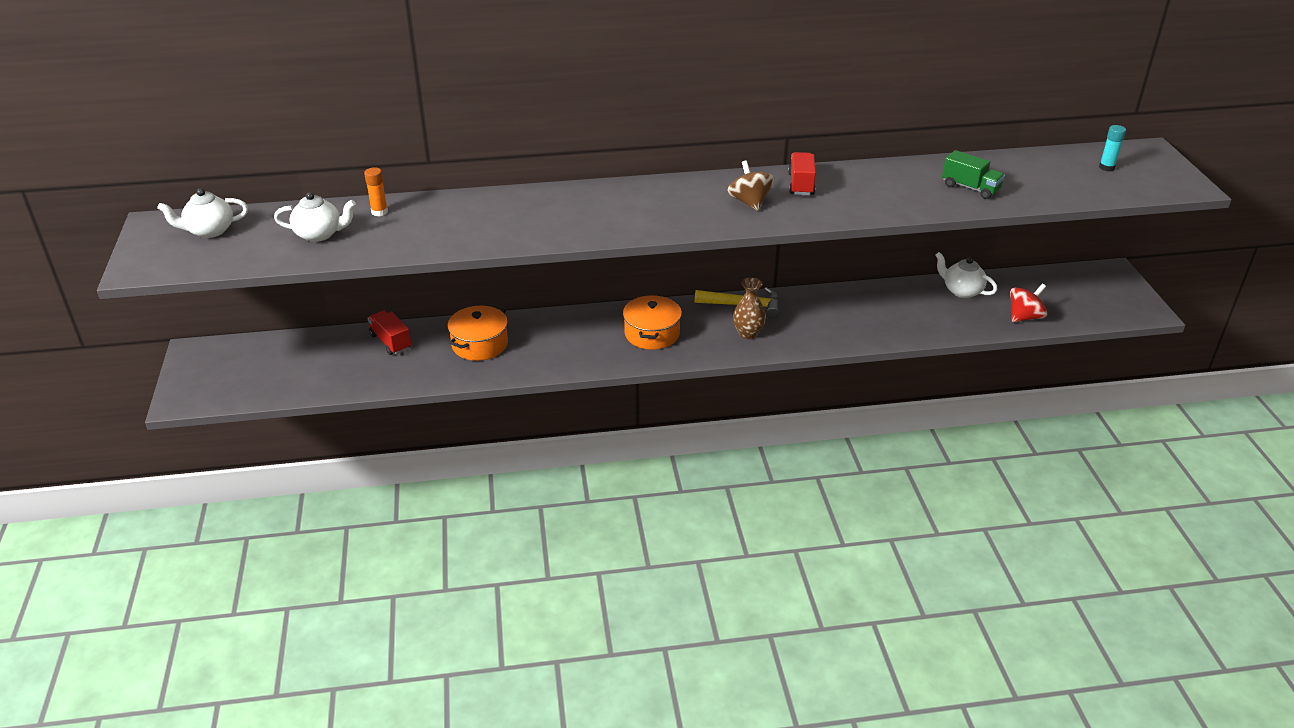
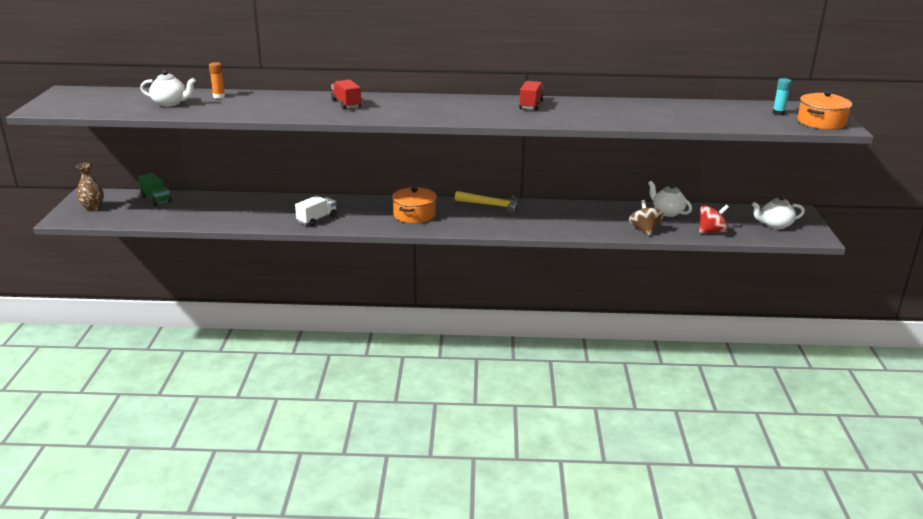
camera: 10 degrees right, 10 degrees down
(209, 231) = (99, 96): white teapot -> white teapot (774, 225)
(391, 342) = (224, 202): red truck -> red truck (346, 104)
(480, 344) = (286, 209): orange pot -> orange pot (821, 122)
(529, 357) = (317, 219): none -> white truck
(748, 333) = (487, 221): brown vase -> brown vase (93, 208)
(749, 202) = (486, 110): brown spinning top -> brown spinning top (644, 230)
(970, 188) = (661, 115): green truck -> green truck (156, 199)

